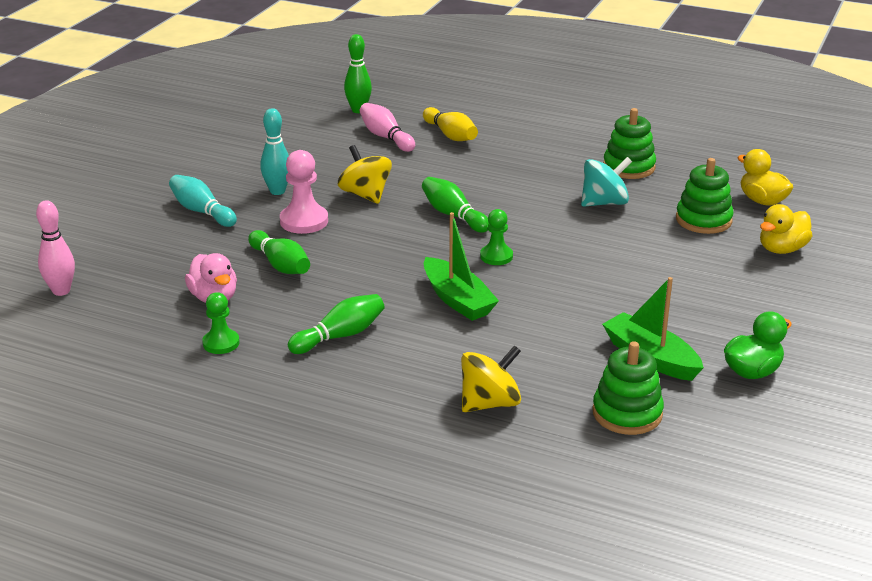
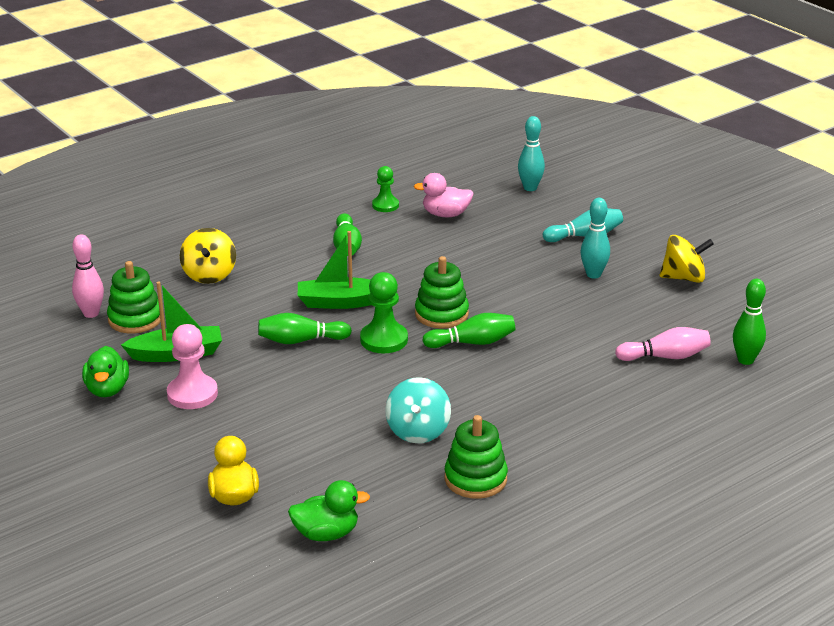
camera: 120 degrees right, 0 degrees up
(61, 291) = (510, 168): pink bowling pin -> pink bowling pin (91, 313)
(109, 266) = (530, 188): none -> turquoise bowling pin
(280, 265) = (467, 247): green bowling pin -> green bowling pin (301, 340)
(304, 221) = (528, 273): pink pawn -> pink pawn (192, 394)
(365, 195) = (550, 312): yellow spinning top -> yellow spinning top (683, 278)
(450, 135) = (642, 395): yellow bowling pin -> none
(496, 256) = (384, 340): green pawn -> green pawn, size x1.53
(703, 220) = (329, 475): green stacking toy -> green stacking toy (441, 314)
(762, 201) = (326, 533): yellow duck -> green duck

